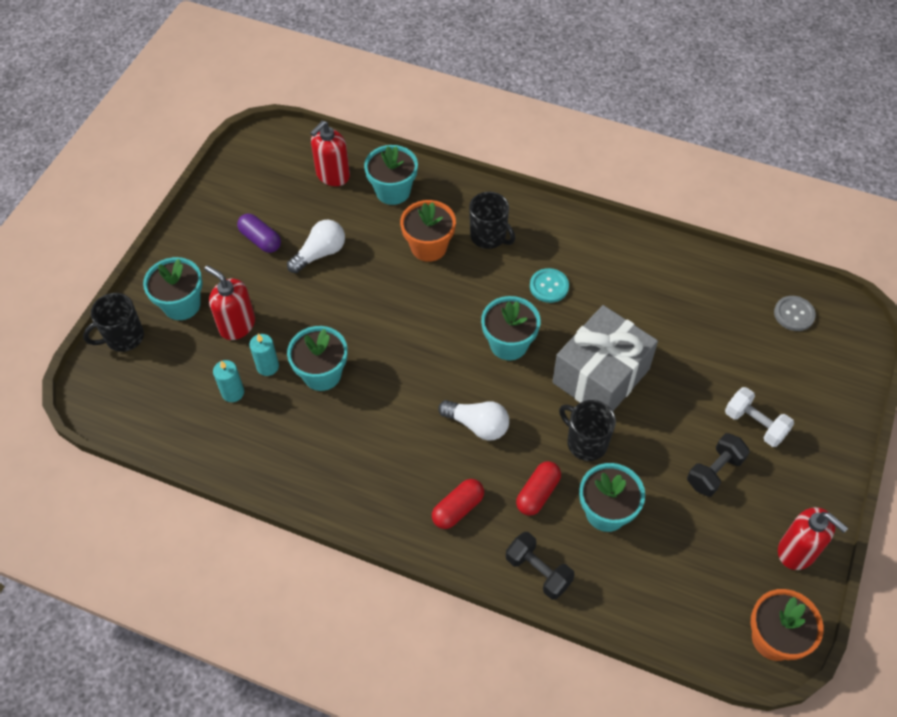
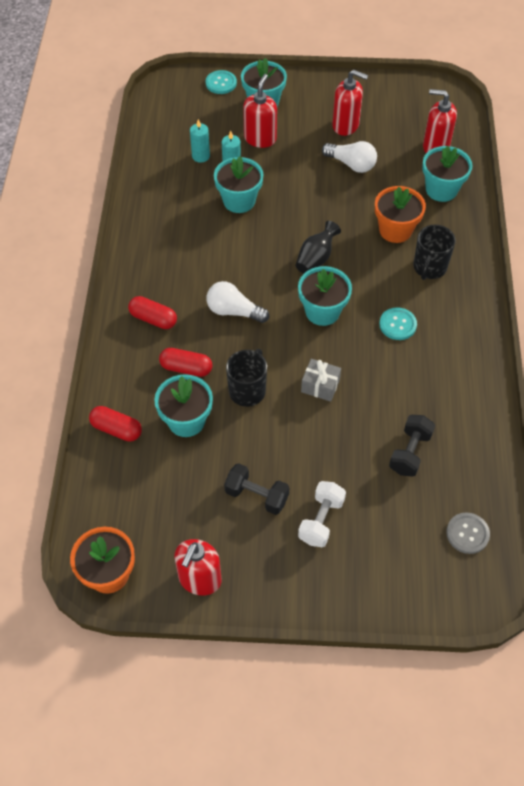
camera: 70 degrees right, 0 degrees up
(123, 337) = (221, 83): black mug -> turquoise button
(260, 240) = (346, 125): purple capsule -> red soap dispenser
(437, 327) = (316, 258): none -> black vase
(477, 425) = (234, 311): white light bulb -> white light bulb turned 105 degrees clockwise
(538, 571) = (117, 386): black dumbbell -> black dumbbell (410, 452)
(596, 586) = (116, 429): none -> red capsule
(601, 376) = (320, 386): grey gift -> grey gift, size x0.45

